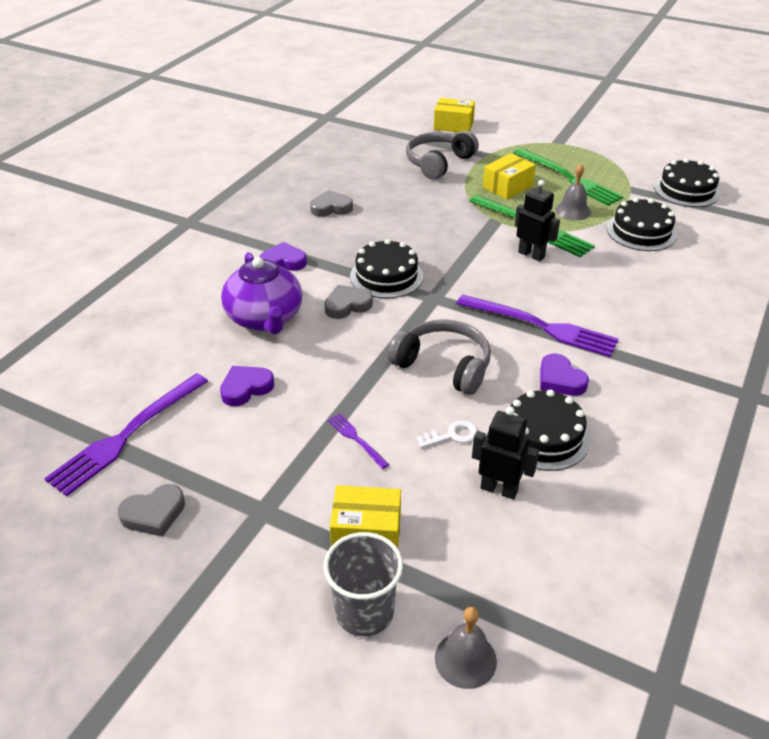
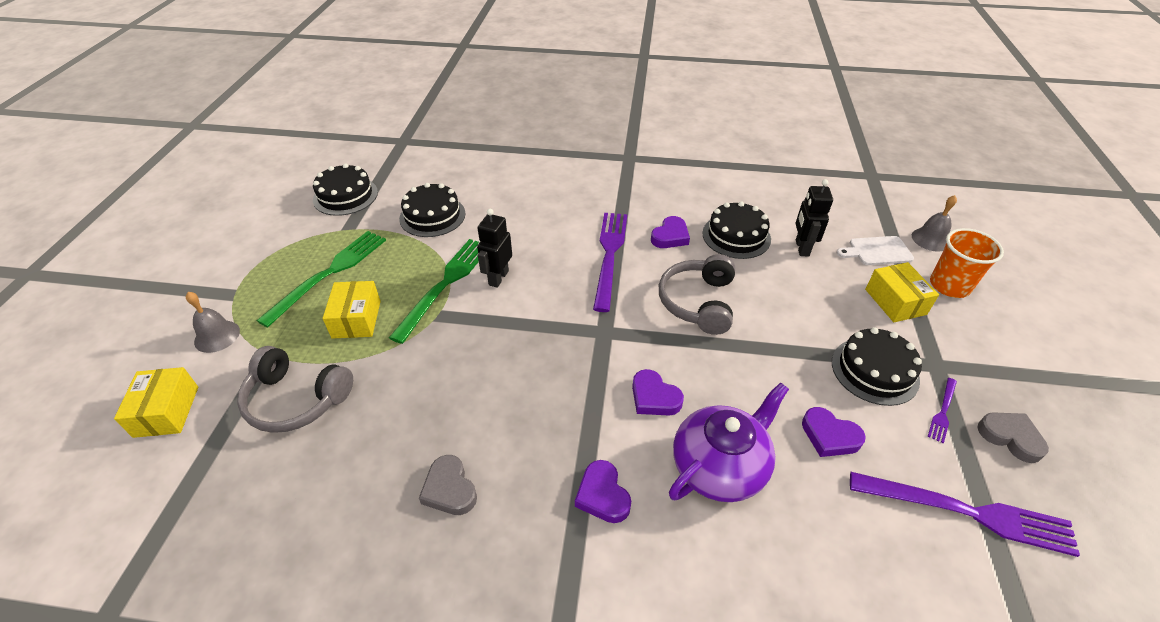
camera: 110 degrees left, 5 degrees up
(347, 305) = (654, 397): grey heart -> purple heart
(356, 439) = (821, 333): purple fork -> purple fork (942, 411)
(364, 612) = (949, 286): grey cup -> orange cup
(386, 276) = (585, 379): black cake -> black cake (874, 371)
(452, 435) = (772, 280): white key -> none
(463, 569) = (877, 251): none -> white cutting board
(507, 186) = (356, 319): yellow box -> yellow box turned 60 degrees clockwise
(572, 211) = (402, 262): grey bell -> grey bell (217, 336)

